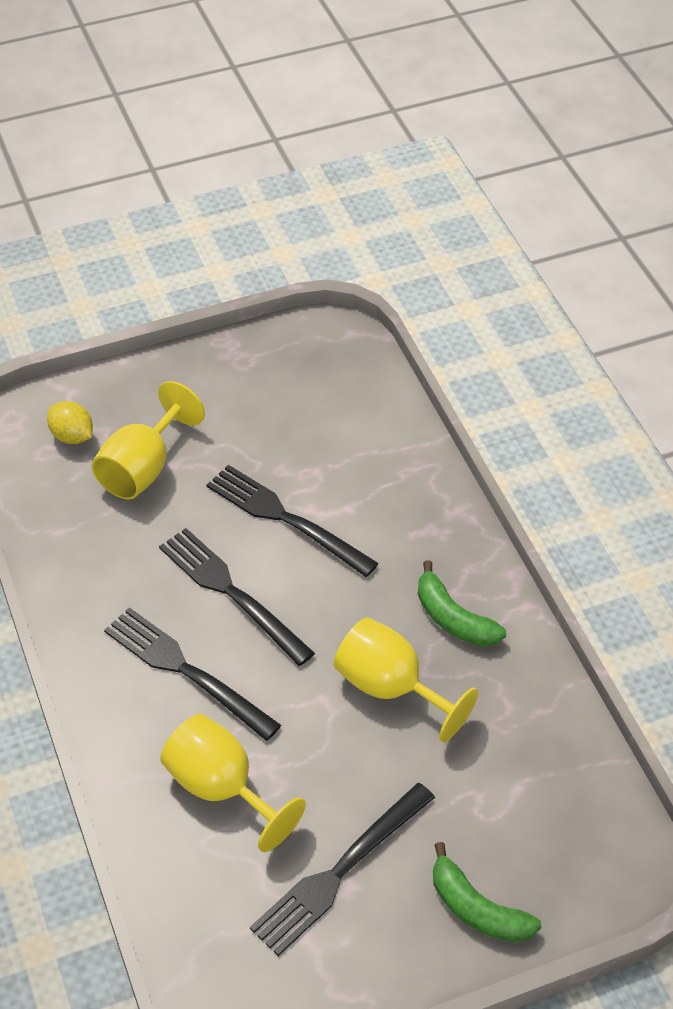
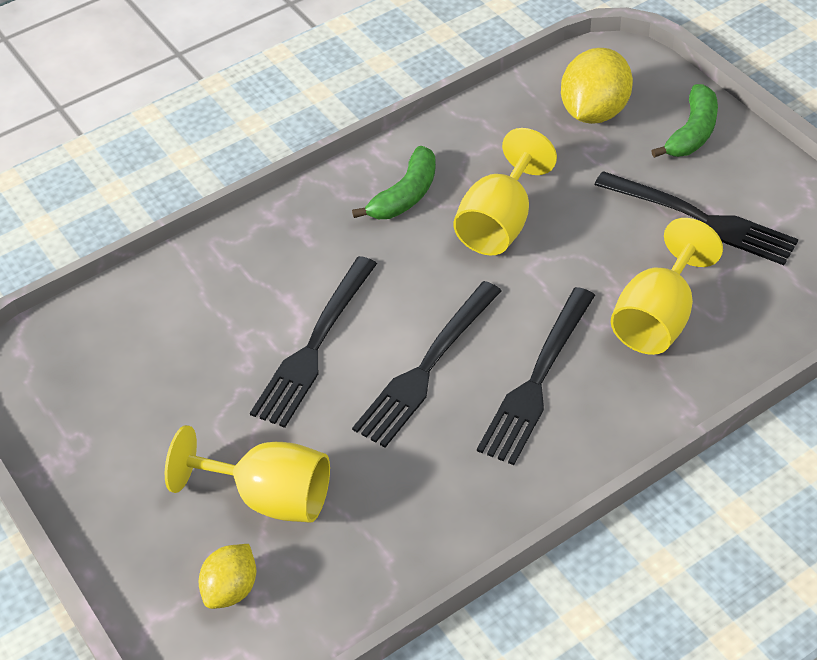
camera: 100 degrees left, 0 degrees up
(537, 819) = (594, 112): none -> yellow lemon

